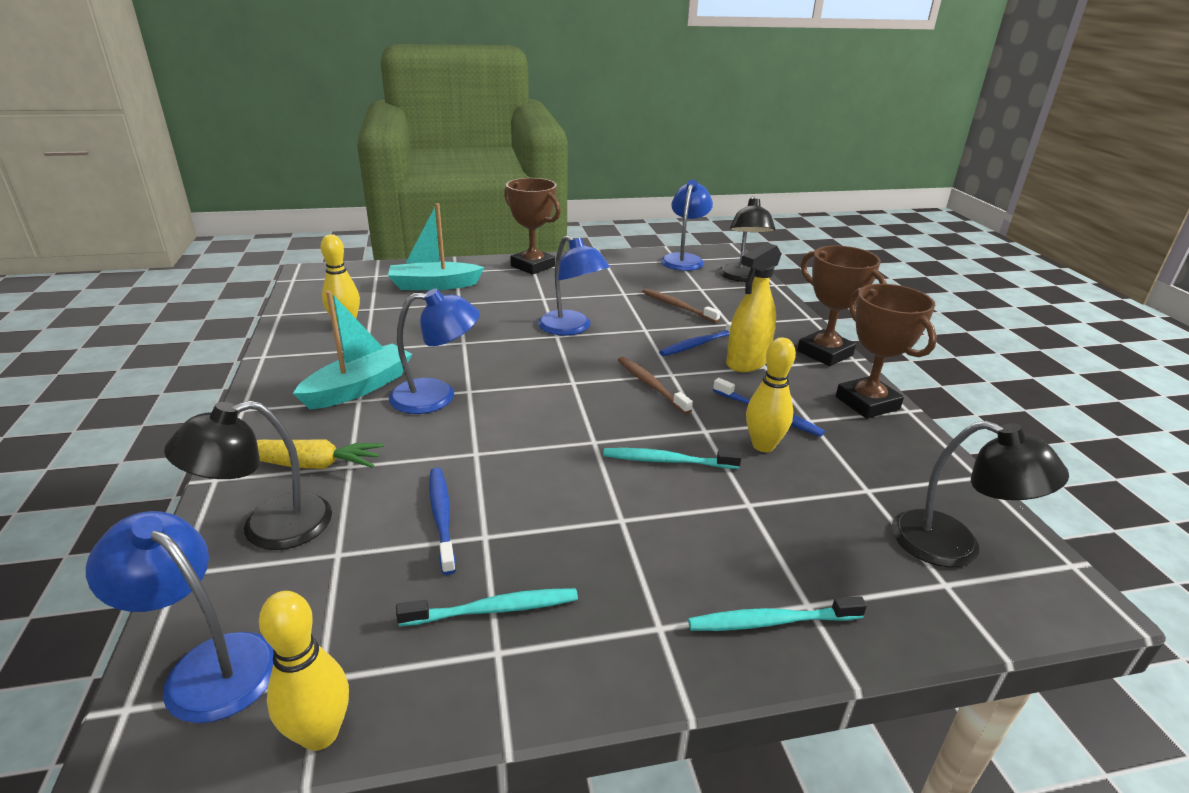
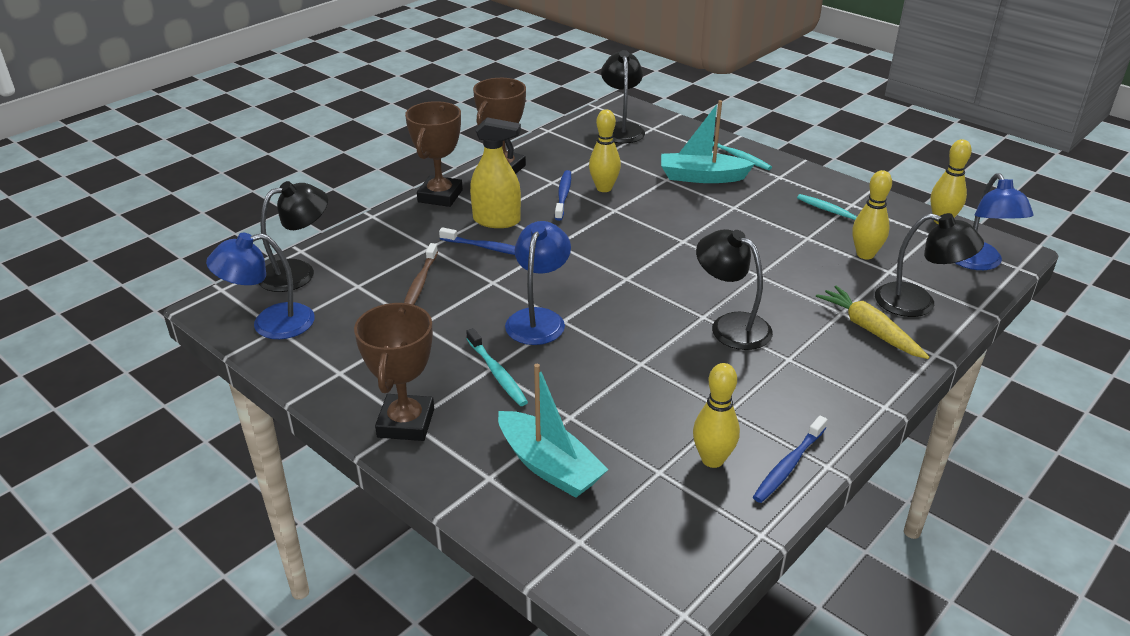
camera: 125 degrees left, 5 degrees up
(359, 388) = (777, 369): turquoise boat -> turquoise boat (702, 177)
(389, 559) = (865, 254): none -> yellow bowling pin
(437, 396) = (731, 325): blue lamp -> black lamp
(442, 517) = (819, 256): blue toothbrush -> blue toothbrush (788, 465)
(651, 385) = (585, 246): brown toothbrush -> none
(667, 461) = (665, 211): turquoise toothbrush -> turquoise toothbrush (497, 373)

